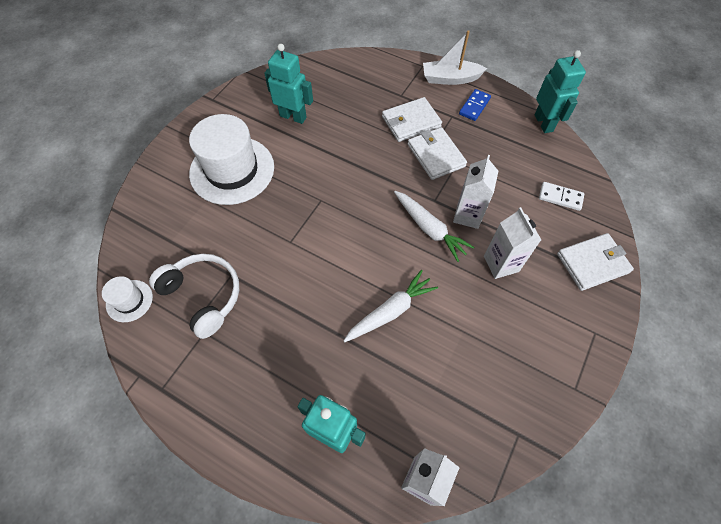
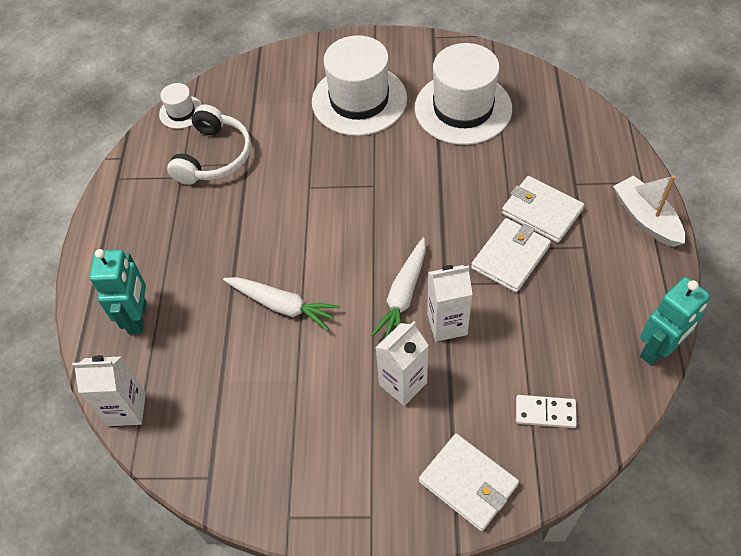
camera: 65 degrees right, 5 degrees down
(293, 116) = (463, 108): turquoise robot -> white hat
(474, 106) = (621, 263): blue domino -> none
(560, 197) = (545, 412): white domino -> white domino turned 75 degrees counterclockwise

